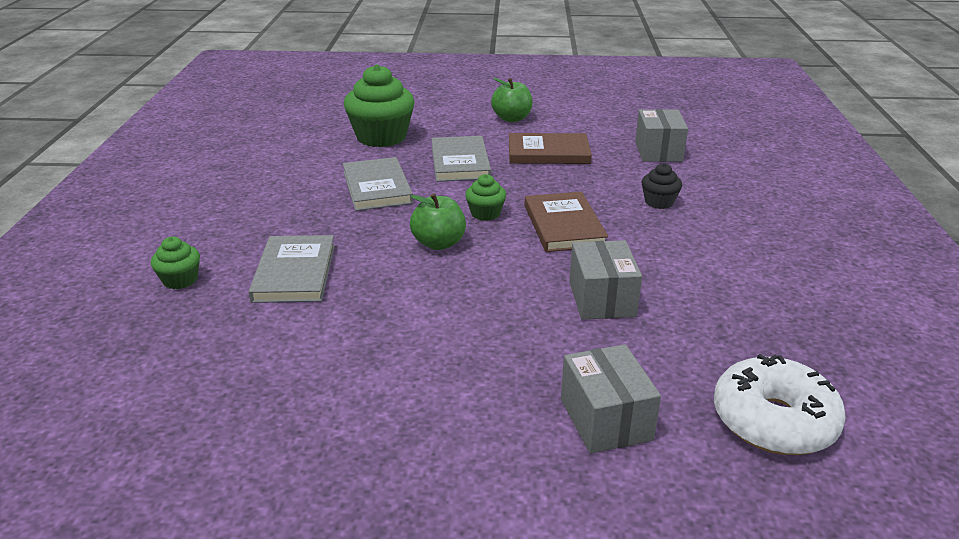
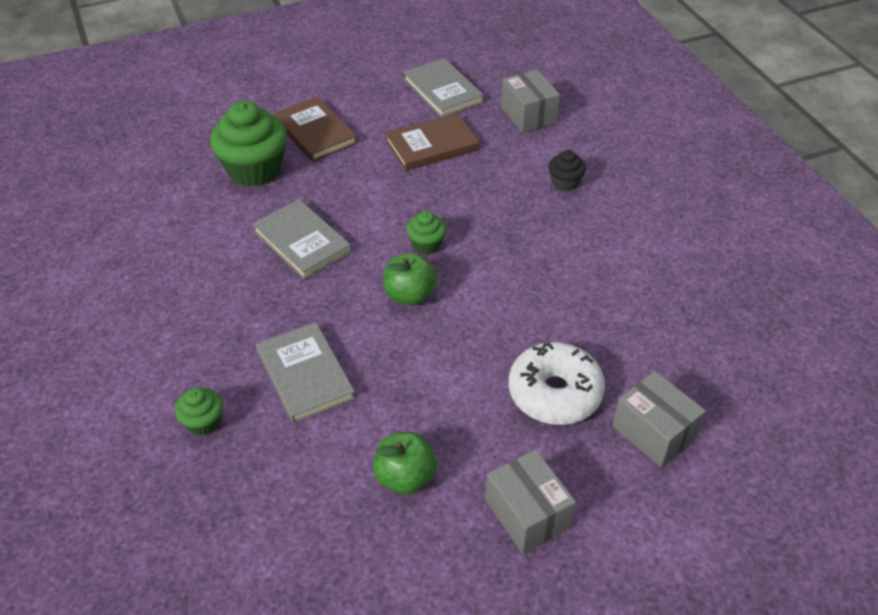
camera: 25 degrees left, 15 degrees up
(460, 162) = (358, 183): grey book -> grey book (443, 91)
(512, 118) = (367, 105): green apple -> green apple (405, 477)
(563, 225) = (502, 237): brown book -> brown book (315, 132)
(601, 299) = (582, 312): grey box -> grey box (527, 514)
(773, 421) = (763, 388): white donut -> white donut (554, 393)

